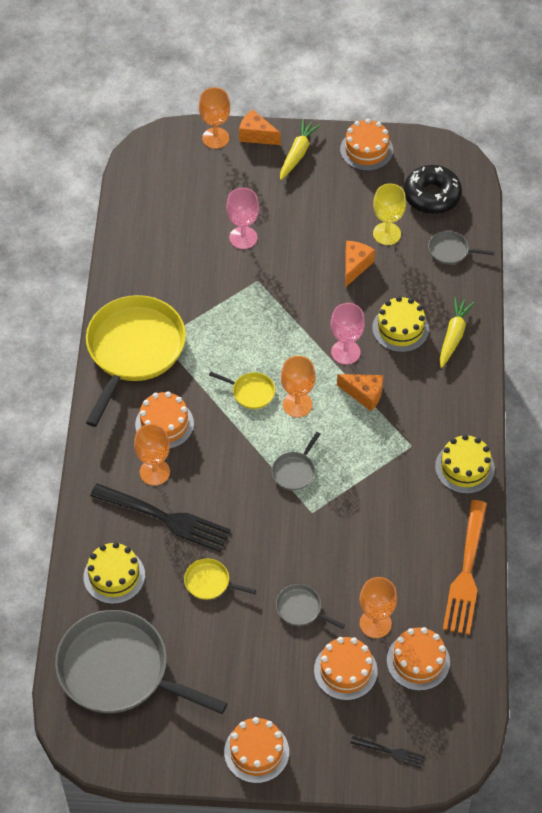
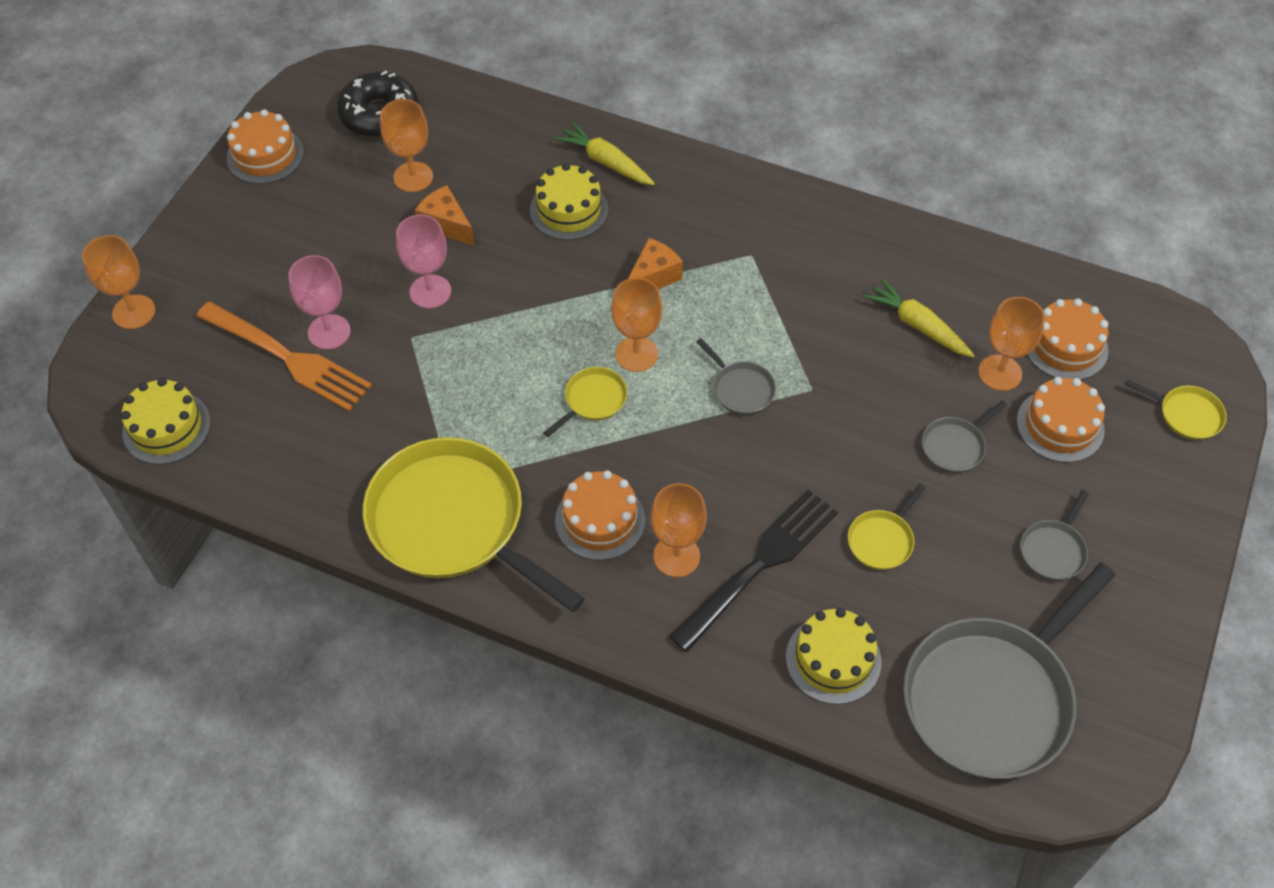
camera: 70 degrees left, 0 degrees up
(256, 135) = (161, 264): orange cheese -> none
(256, 752) = (1158, 562): orange cake -> none
(298, 153) = (223, 228): yellow carrot -> yellow carrot (917, 325)
(345, 352) = (578, 277): pink goblet -> pink goblet (430, 291)
(387, 234) = (413, 177): yellow goblet -> orange goblet
(390, 752) = (1186, 415): black fork -> yellow pan
(450, 251) = (476, 124): grey pan -> grey pan (1053, 550)
(464, 467) = (804, 213): yellow cake -> yellow cake (166, 427)
(466, 571) = (953, 259): orange fork -> orange fork (287, 358)

